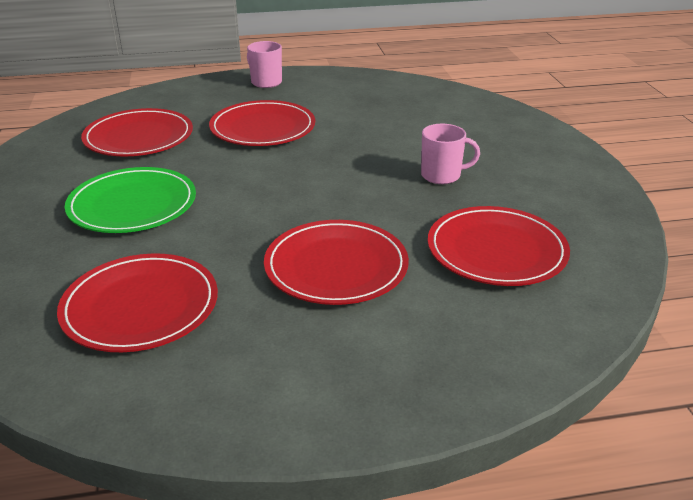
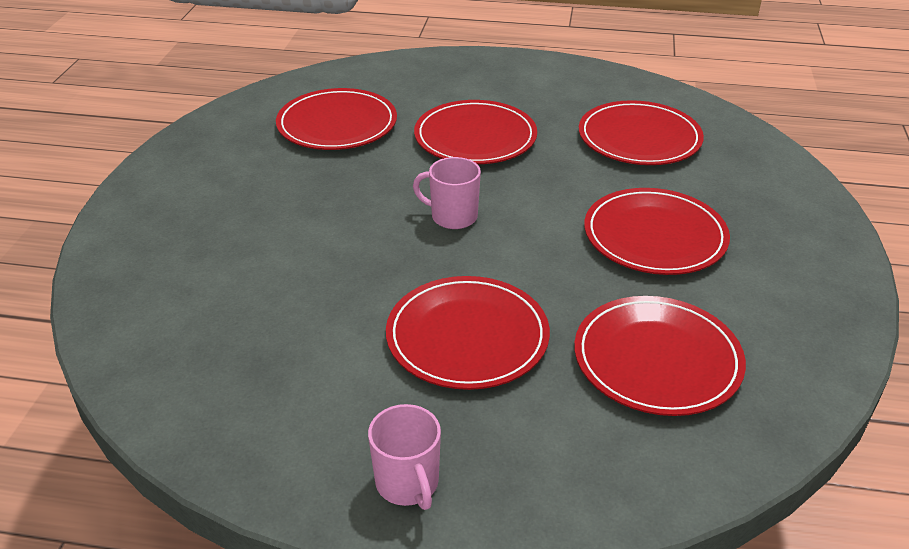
camera: 160 degrees left, 5 degrees up
(132, 205) = (654, 236): green plate -> red plate
(442, 175) = (304, 203): pink mug -> pink mug (452, 216)

